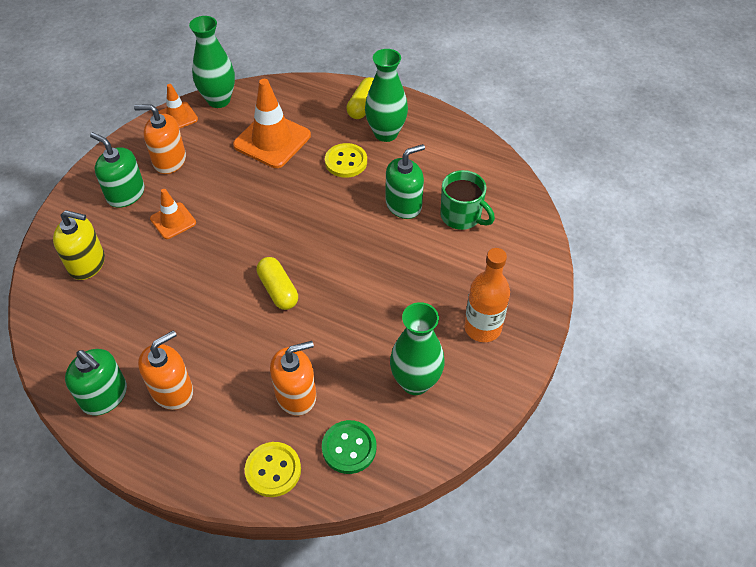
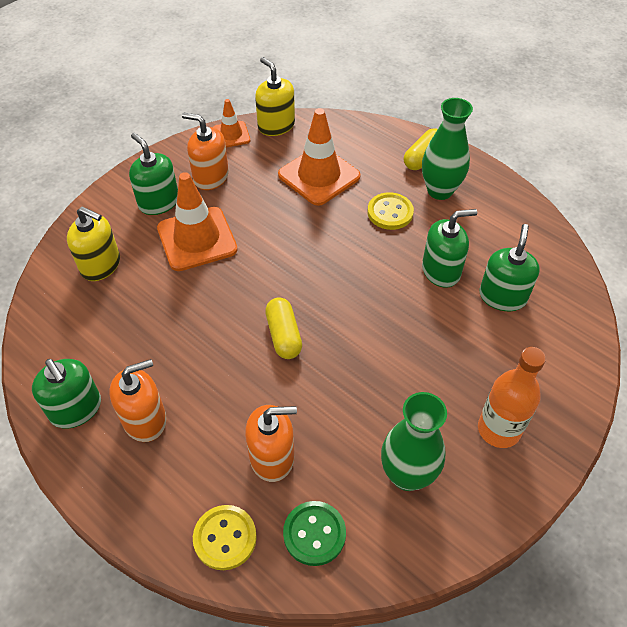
camera: 15 degrees right, 0 degrees up
(173, 221) = (197, 239): orange traffic cone -> orange traffic cone, size x1.80
(219, 100) = (276, 125): green vase -> yellow soap dispenser
(461, 216) = (502, 296): green mug -> green soap dispenser

